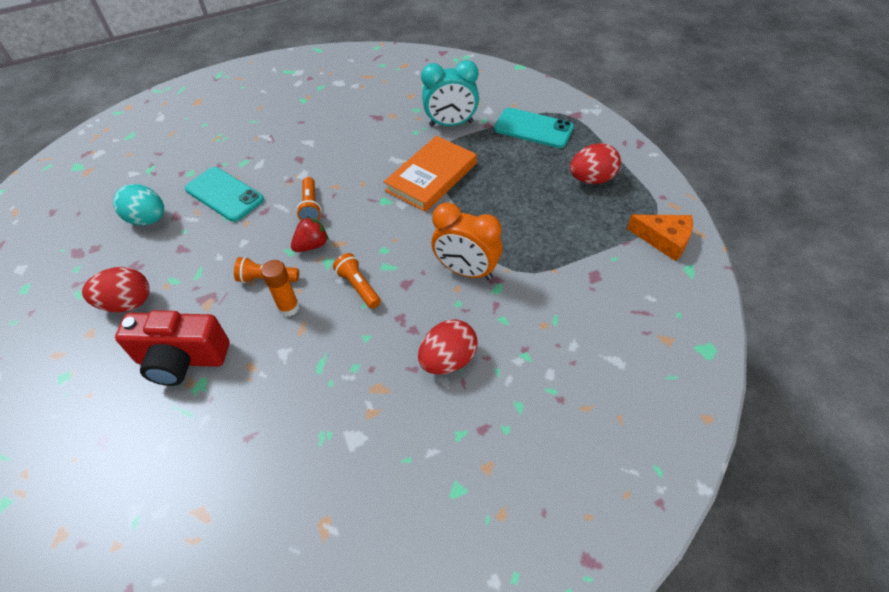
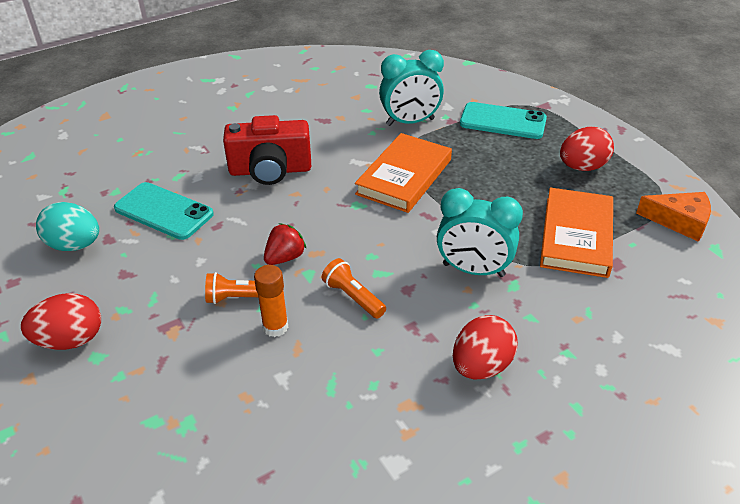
camera: 10 degrees left, 10 degrees down
(182, 359) = (157, 397): red camera -> red camera (270, 170)
(310, 206) = (272, 217): orange flashlight -> none
(466, 271) = (473, 270): orange clock -> turquoise clock
(566, 247) = (576, 236): none -> orange book

